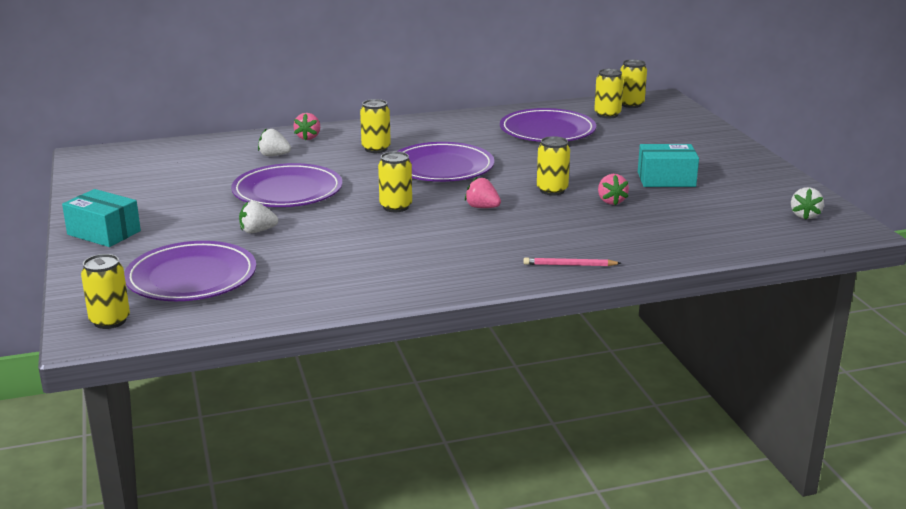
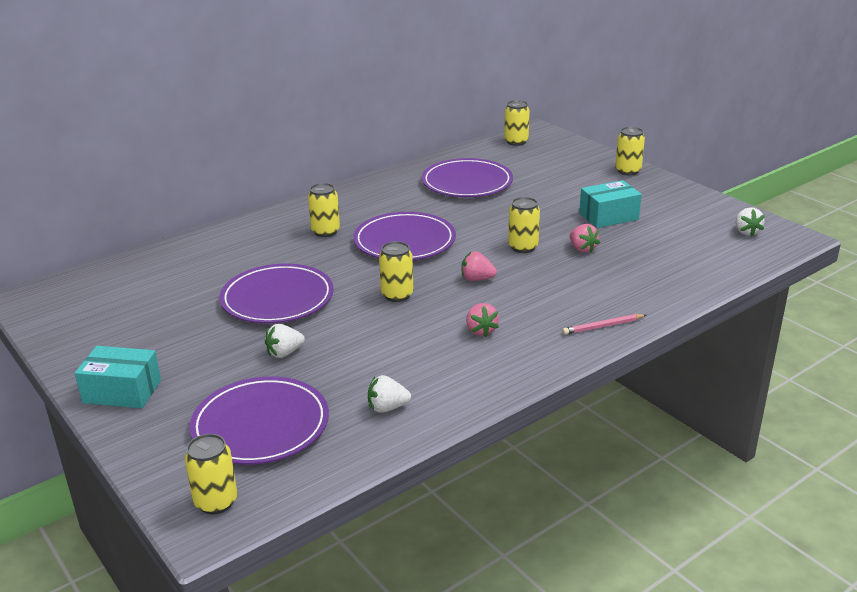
camera: 20 degrees left, 5 degrees up
(274, 155) = (230, 258): white strawberry -> white strawberry (387, 408)
(308, 137) = (248, 231): pink strawberry -> pink strawberry (481, 330)
(607, 115) = (505, 156): yellow can -> yellow can (628, 171)

